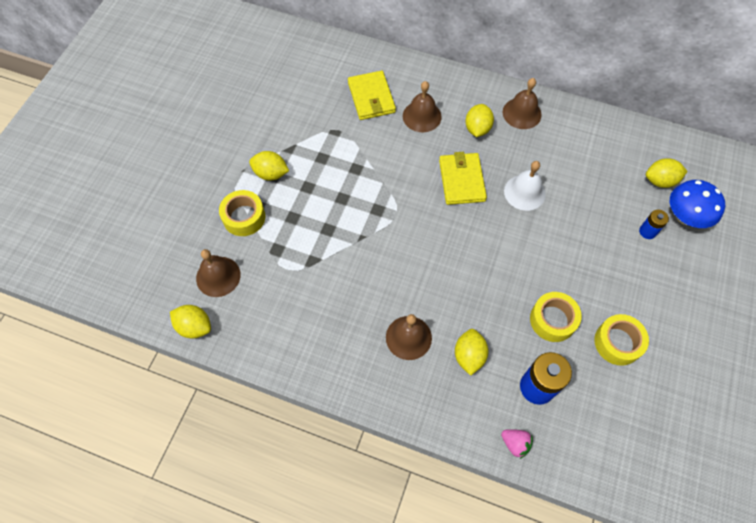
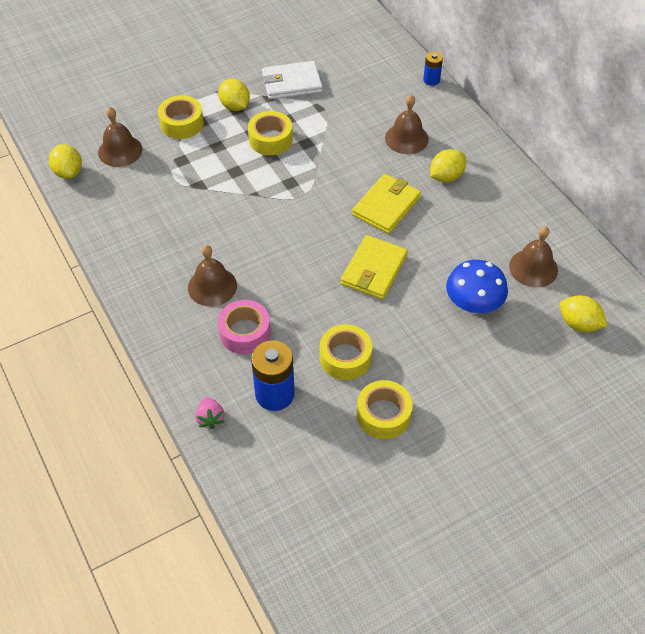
camera: 40 degrees right, 10 degrees down
(294, 125) = (292, 83): none -> white wallet
(327, 183) = (270, 139): none -> yellow tape
(371, 97) = (378, 100): yellow wallet -> yellow wallet (374, 270)
(469, 356) = (245, 332): yellow lemon -> pink tape
(522, 113) = (503, 189): brown bell -> brown bell (533, 268)
(524, 192) = (433, 250): white bell -> none
(647, 231) = (516, 354): blue battery -> blue battery (431, 80)
(685, 217) = (570, 368): blue mushroom -> blue mushroom (473, 305)

